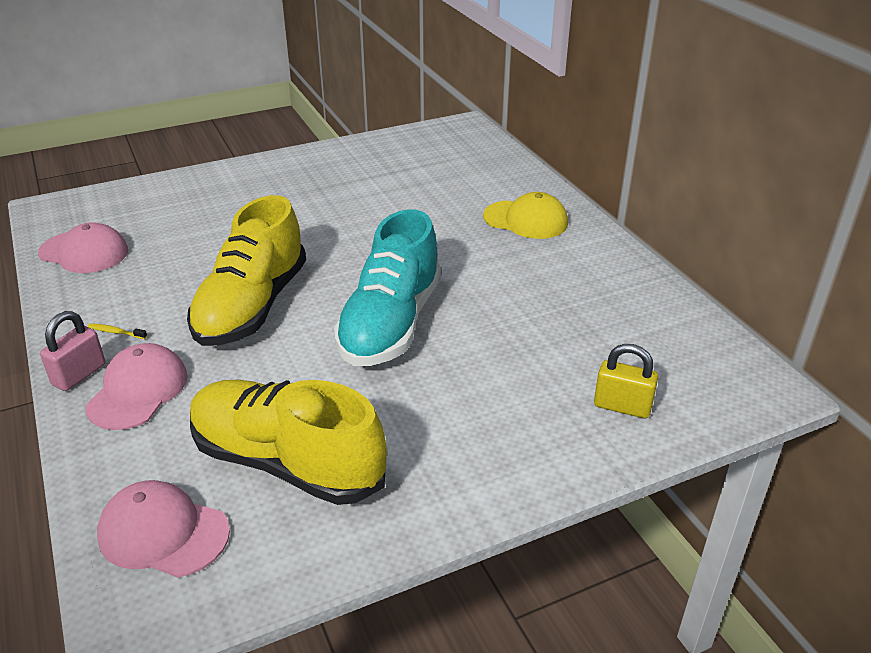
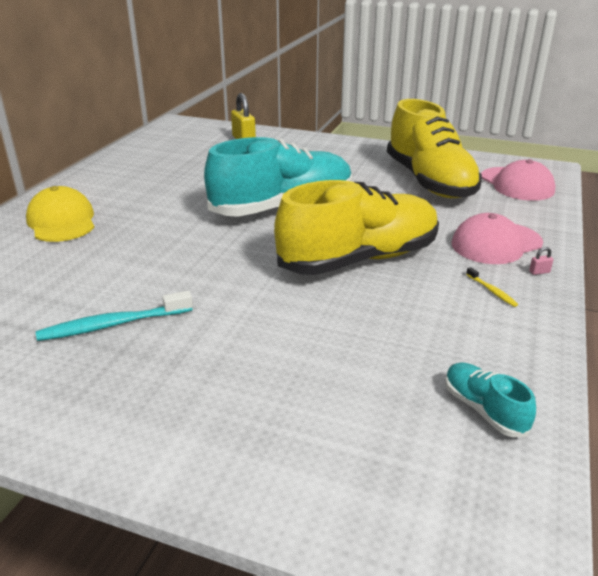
camera: 135 degrees left, 5 degrees down
(79, 375) = (539, 272): pink padlock -> pink padlock, size x0.40
(84, 252) = (484, 409): pink cap -> turquoise shoe
(346, 193) = (114, 324): none -> turquoise toothbrush

